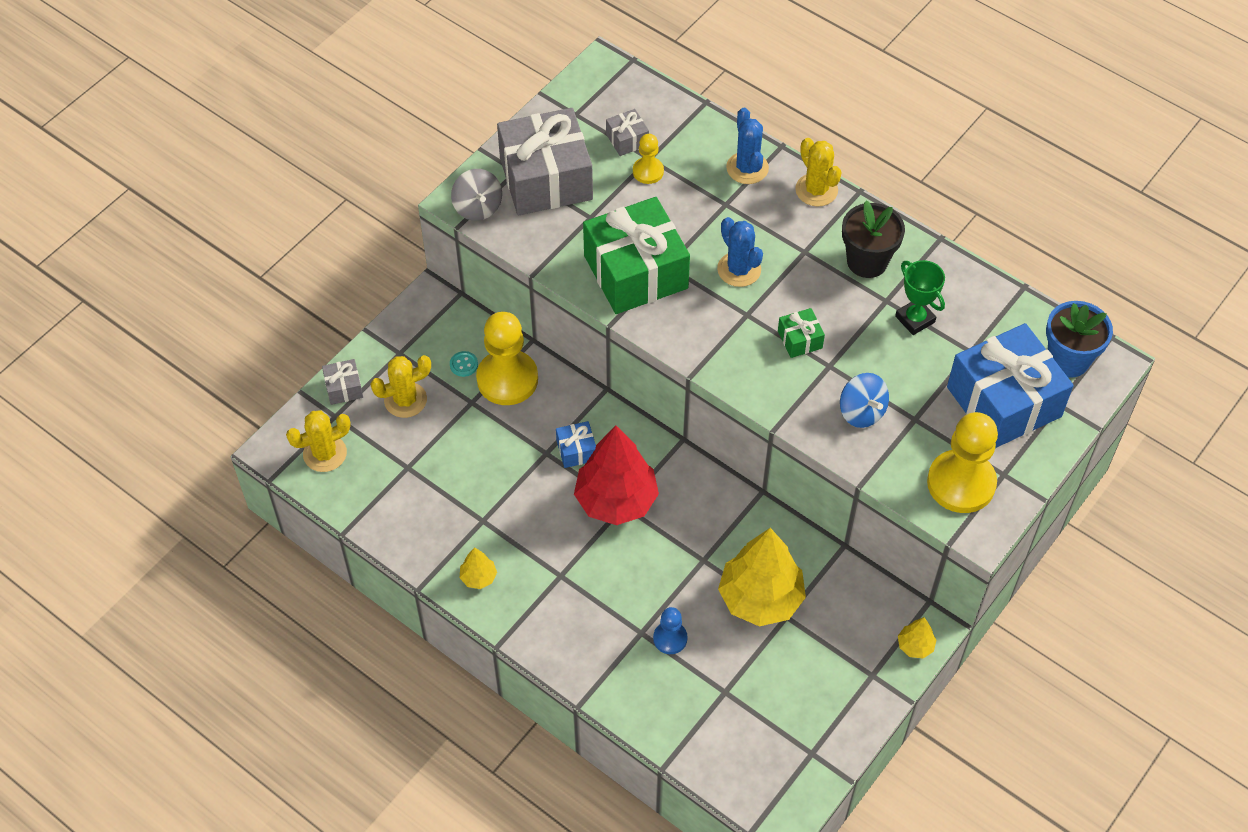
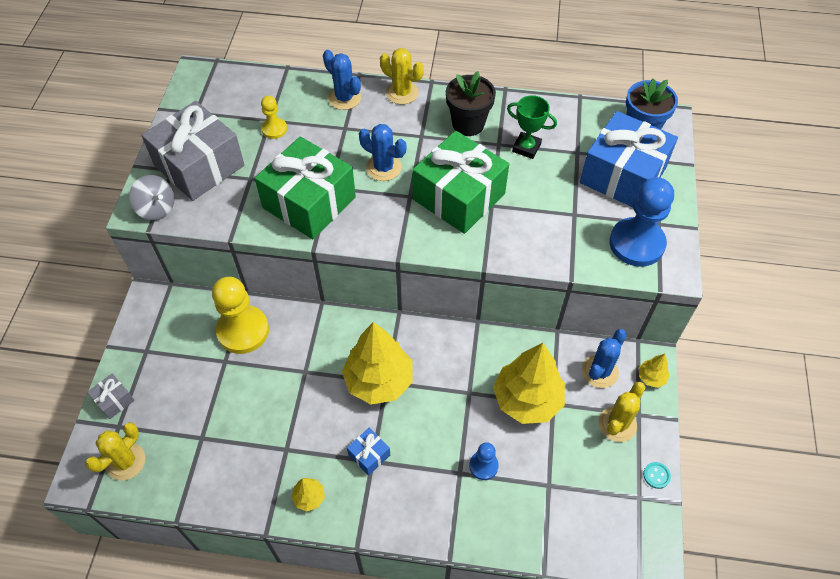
camera: 30 degrees left, 0 degrees up
(405, 400) = (170, 385): yellow cactus -> yellow cactus (617, 424)
(464, 364) = (202, 336): turquoise button -> turquoise button (656, 475)
(576, 450) = (327, 358): blue gift -> blue gift (369, 455)
(616, 500) = (379, 381): red tree -> yellow tree
(627, 140) = (245, 114): grey gift -> none
(800, 339) = (459, 196): green gift -> green gift, size x2.35
(861, 412) = (536, 226): blue spinning top -> none
(861, 610) = (599, 371): none -> blue cactus
(961, 483) = (636, 243): yellow pawn -> blue pawn

